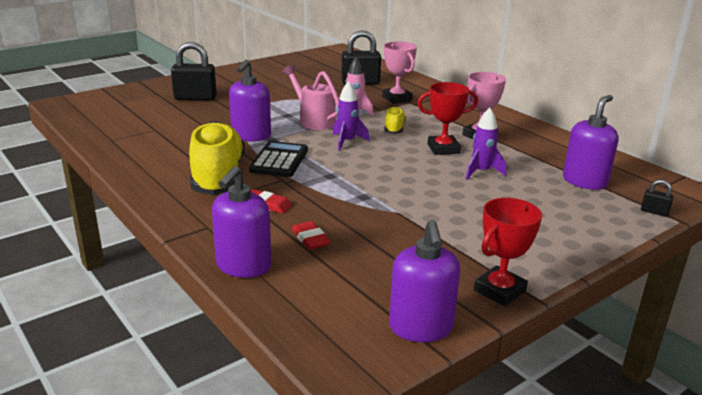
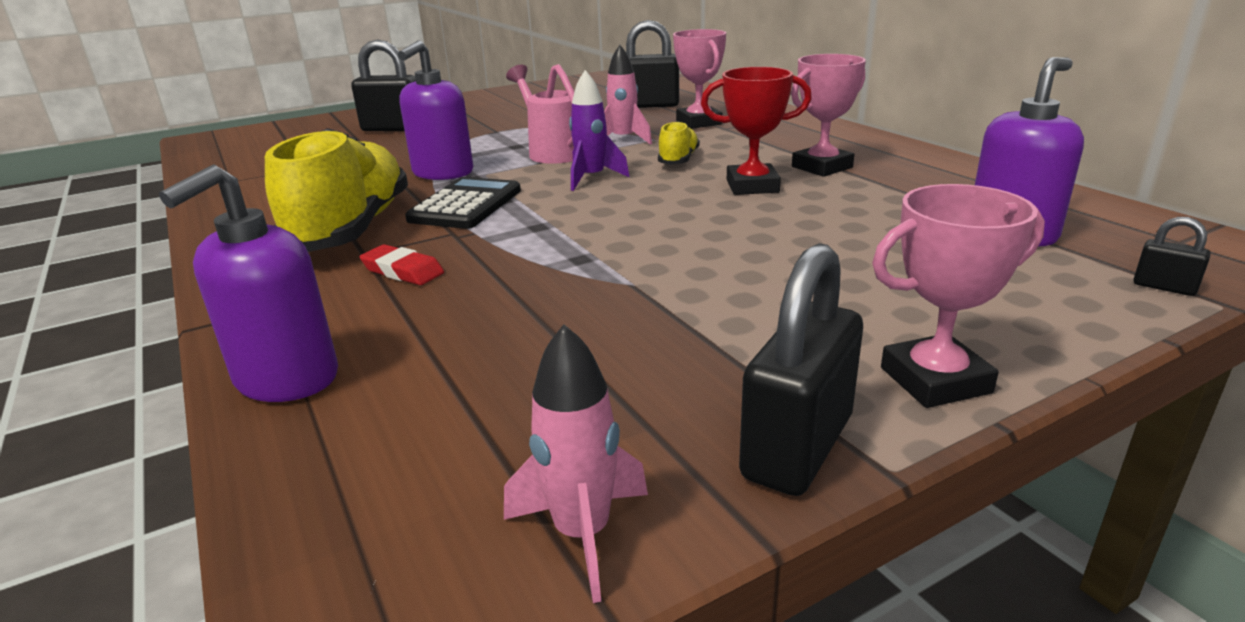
camera: 10 degrees right, 0 degrees up
(310, 239) = (444, 330): red eraser -> none
(420, 328) = (582, 534): purple soap dispenser -> pink rocket
(481, 172) = (811, 219): purple rocket -> none
(499, 290) = (797, 447): red trophy -> black padlock
(554, 260) = (935, 380): none -> pink trophy

